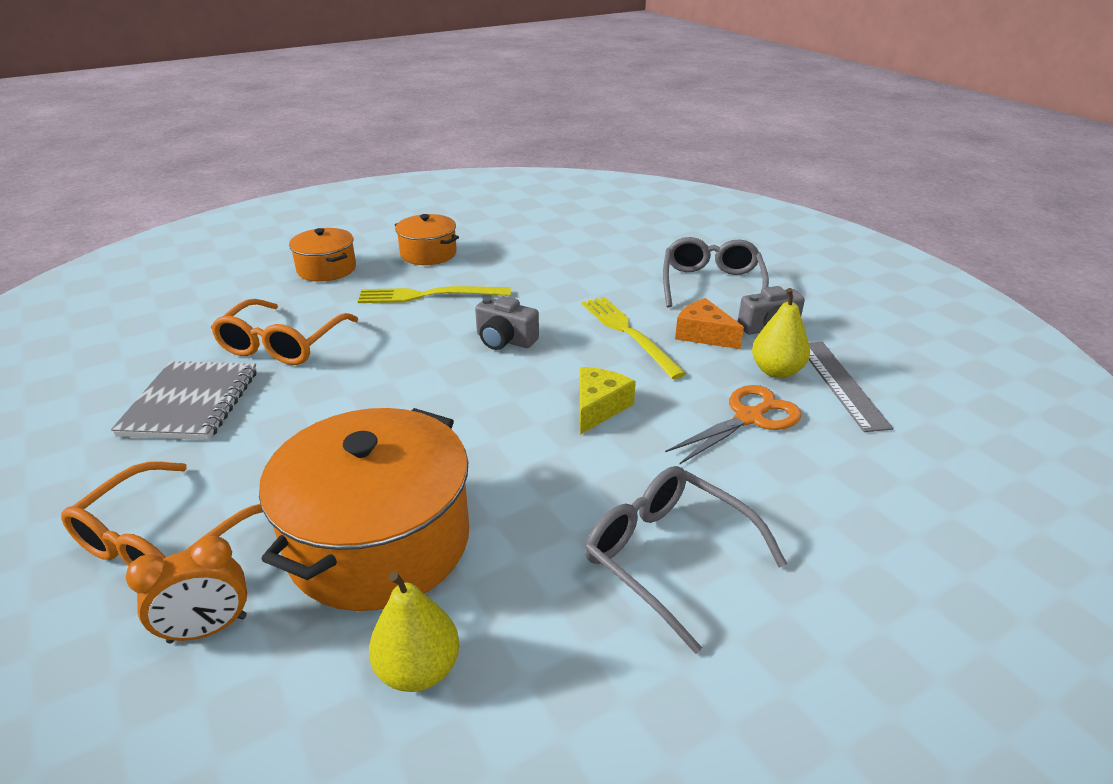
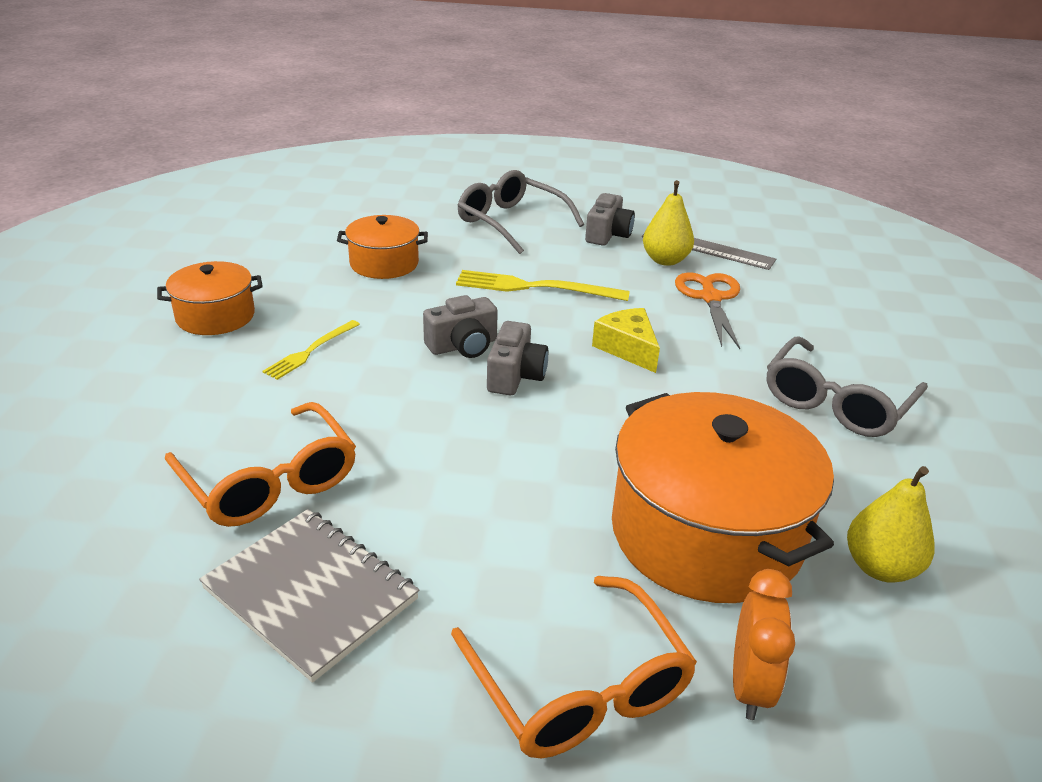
camera: 55 degrees left, 0 degrees up
(327, 269) = (130, 391): orange pot -> orange pot (384, 263)
(429, 295) = (311, 351): yellow fork -> yellow fork, size x0.61
(493, 375) = (515, 376): none -> grey camera
(668, 557) = (836, 402): grey glasses -> grey glasses turned 45 degrees counterclockwise
(703, 335) = (580, 261): orange cheese -> none

